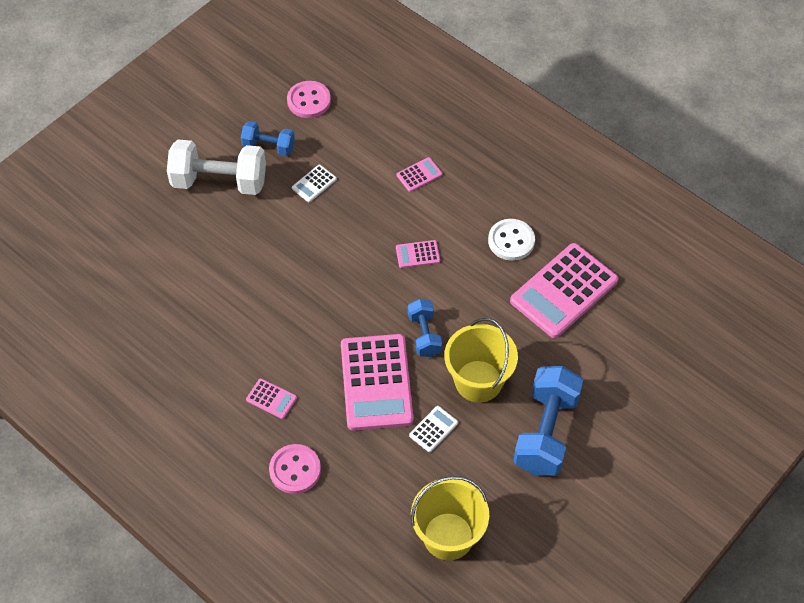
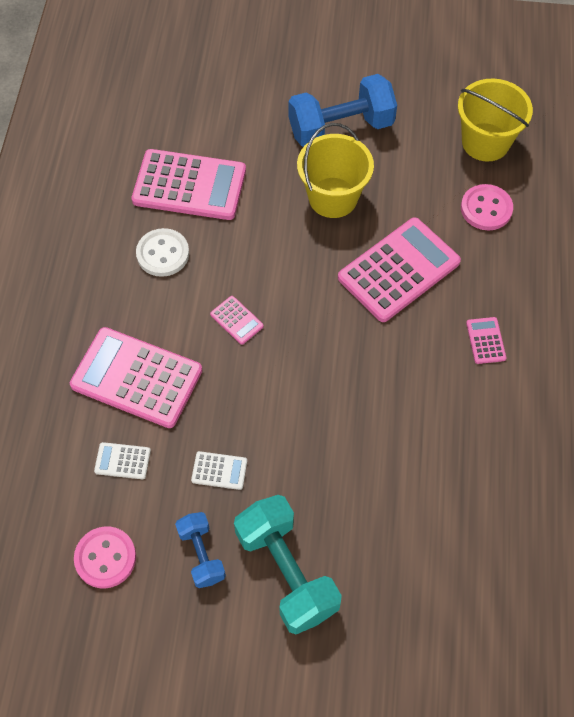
camera: 125 degrees left, 5 degrees up
(219, 181) = (286, 572): white dumbbell -> turquoise dumbbell
(295, 470) = (531, 278): pink button -> pink button (486, 209)
(419, 175) = (136, 378): pink calculator -> pink calculator, size x2.31
(424, 335) = (320, 263): blue dumbbell -> none
(433, 429) = (405, 203): white calculator -> white calculator (122, 461)

